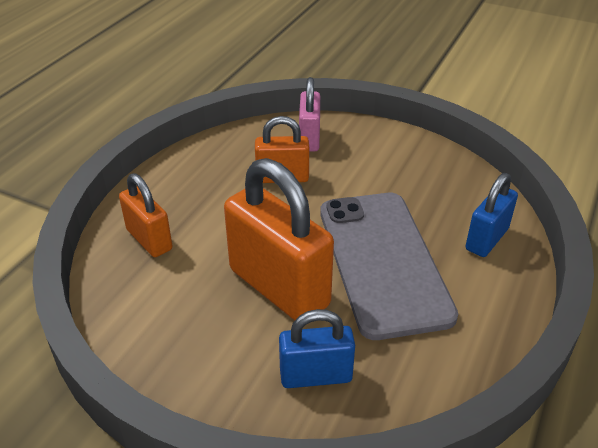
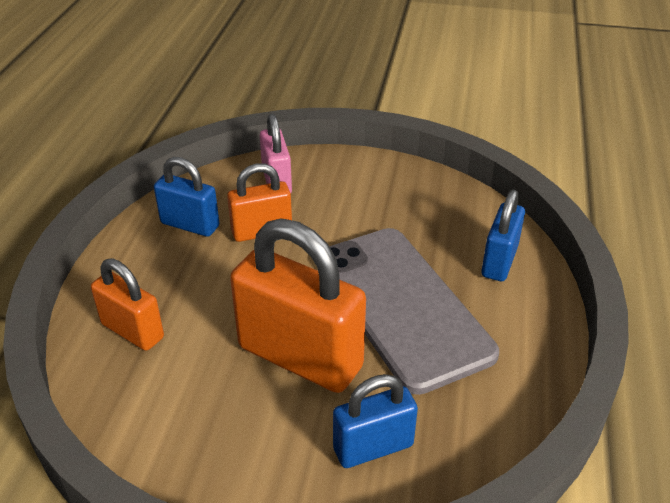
camera: 15 degrees left, 0 degrees up
(224, 163) = (190, 225): none -> blue padlock

